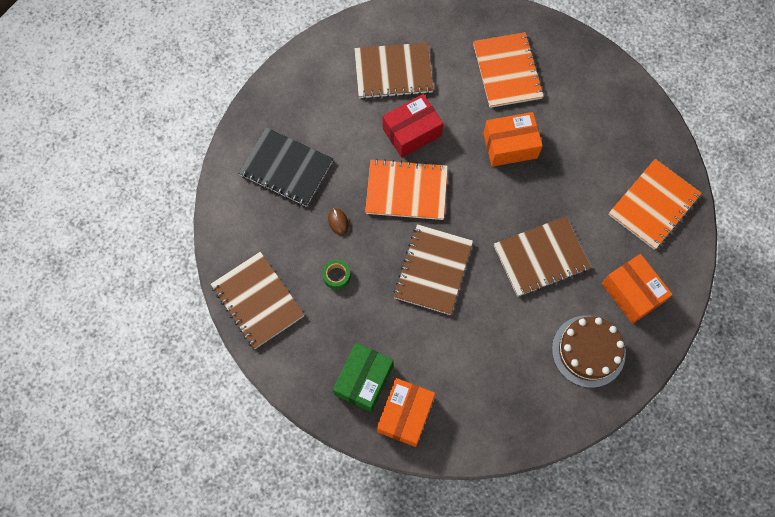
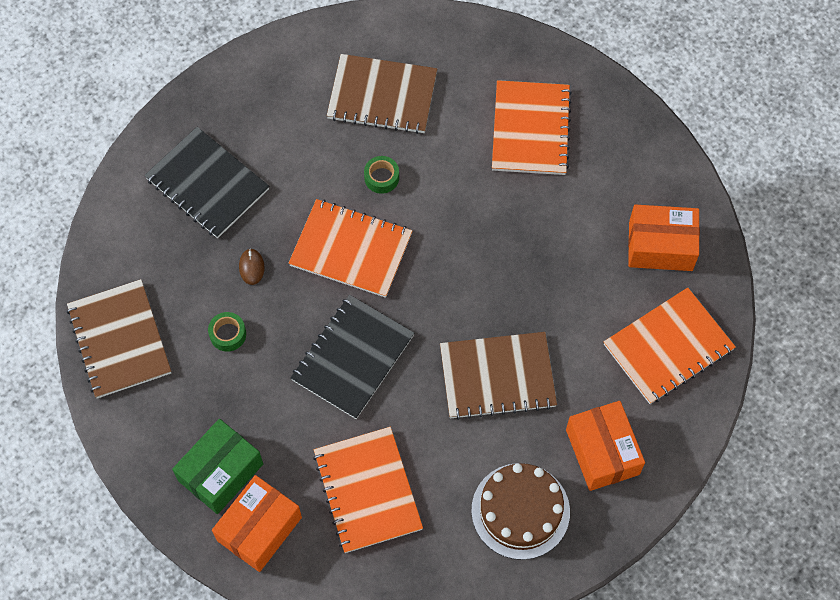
camera: 15 degrees right, 5 degrees down
(412, 132) = (381, 178): red box -> green tape
(433, 270) = (352, 358): brown notebook -> black notebook
(475, 365) = (367, 490): none -> orange notebook
(510, 145) = (503, 225): orange box -> orange box (660, 246)

